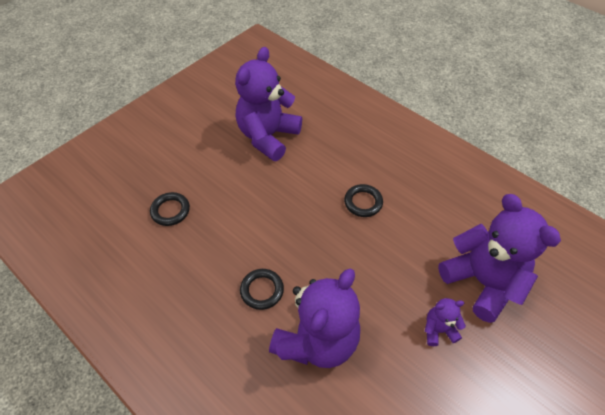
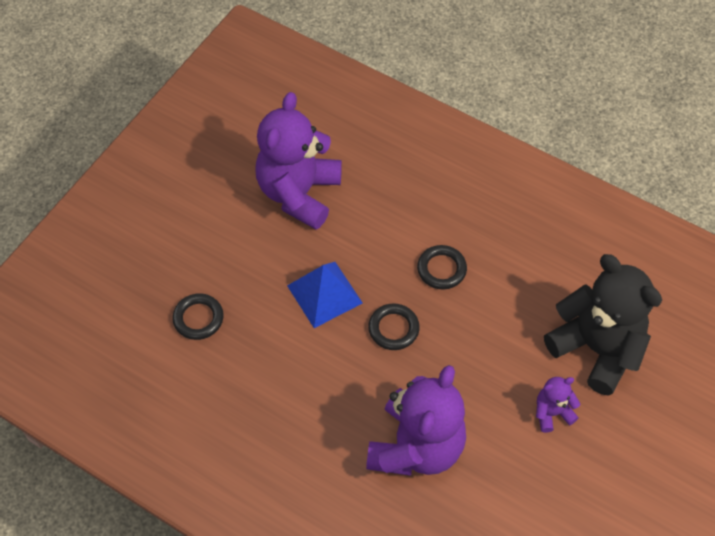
camera: 10 degrees left, 5 degrees up
(262, 290) = (340, 401): black ring -> black ring (393, 329)
(269, 207) = (324, 294): none -> blue pyramid
(482, 281) = (597, 348): purple teddy bear -> black teddy bear

